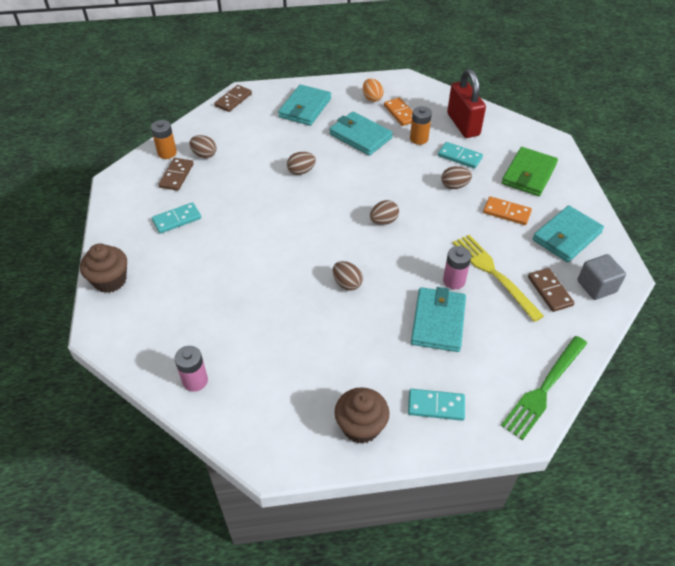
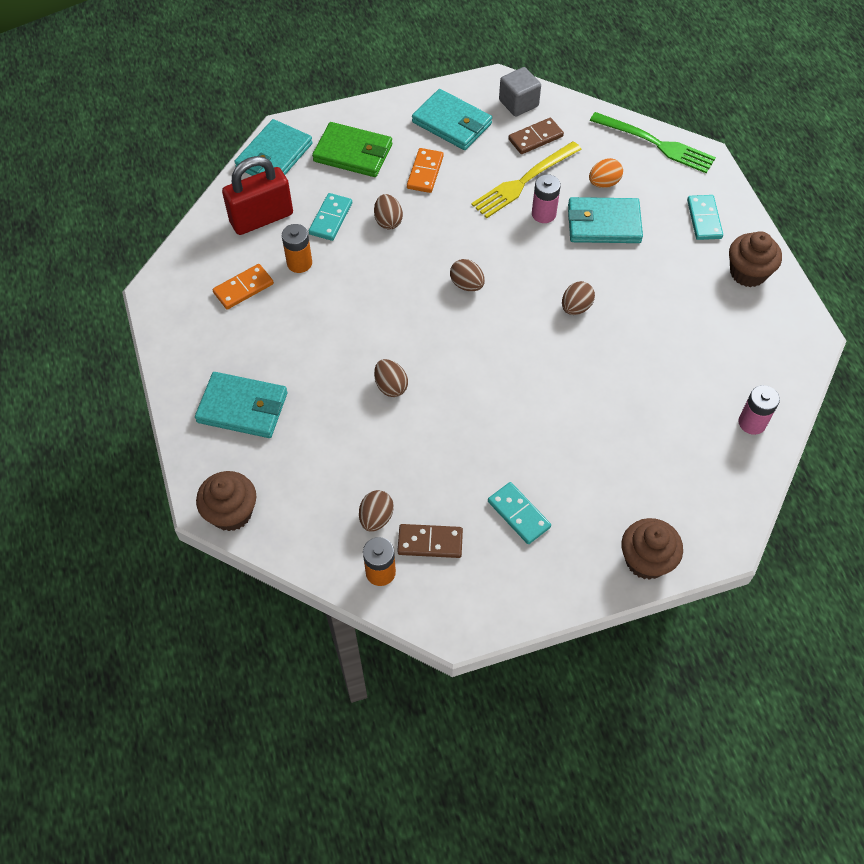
camera: 100 degrees left, 10 degrees up
(233, 100) = (231, 512): brown domino -> brown cupcake
(360, 136) = (302, 329): turquoise wallet -> turquoise wallet (274, 156)
(372, 98) = (209, 326): orange egg -> orange egg (604, 183)

